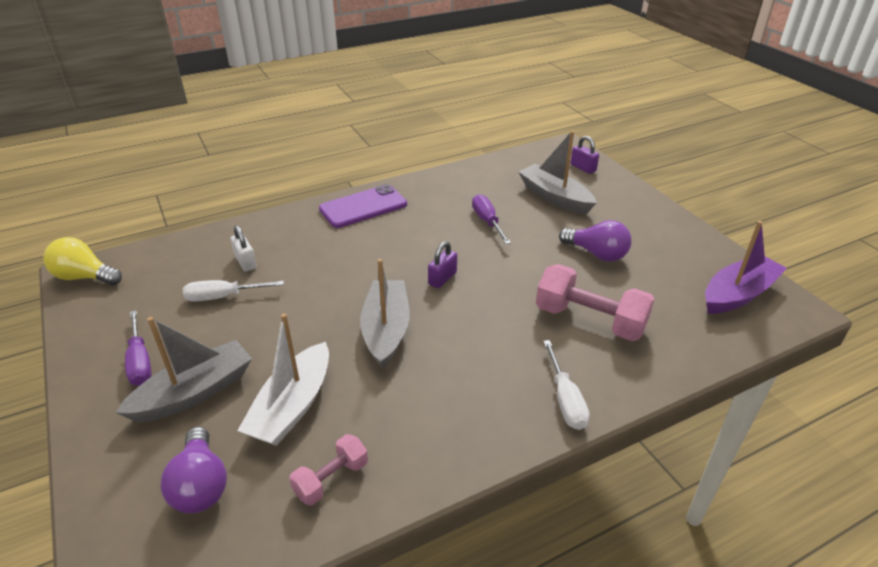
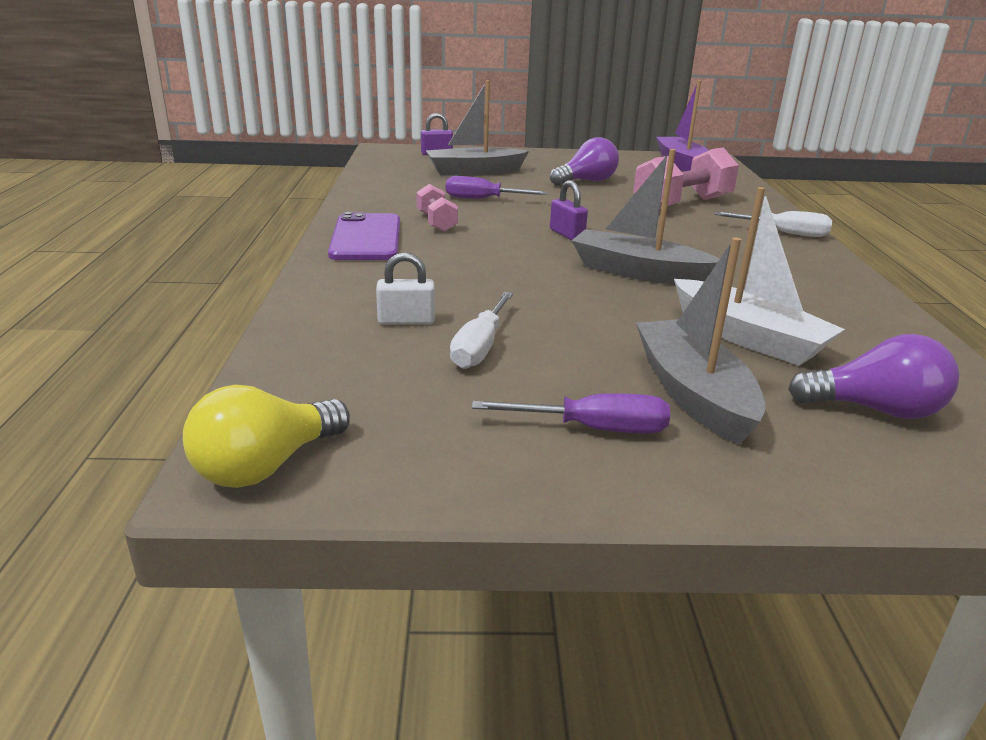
camera: 65 degrees left, 10 degrees down
(331, 479) = (871, 337): pink dumbbell -> pink dumbbell (436, 222)

